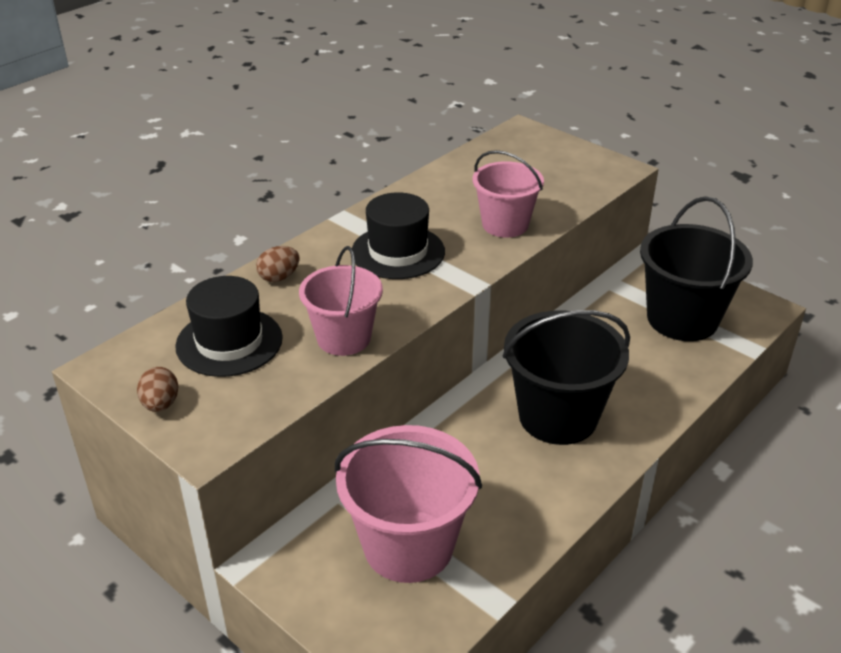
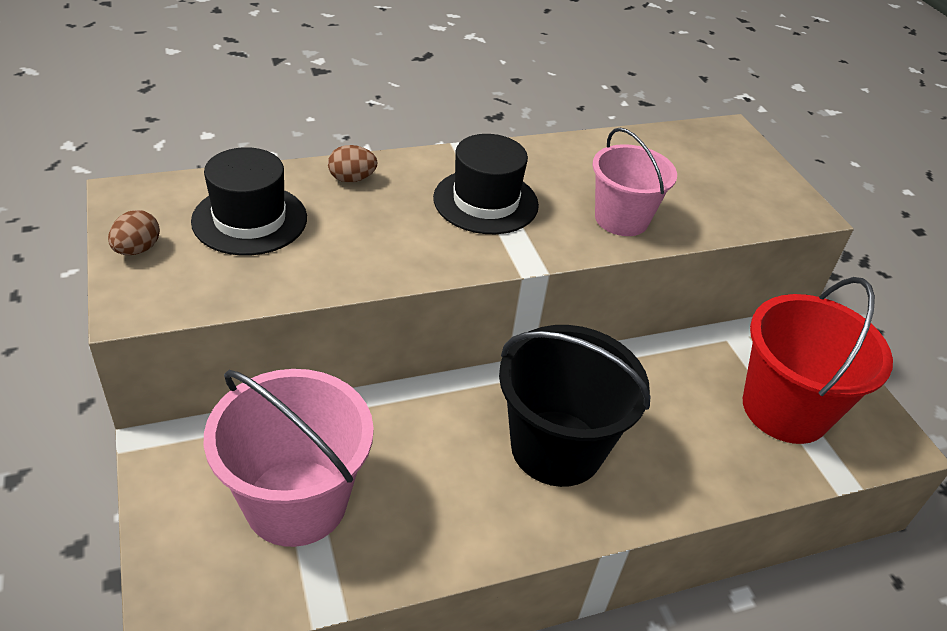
camera: 25 degrees right, 5 degrees up
(343, 338) = (353, 262): pink bucket -> none
(682, 319) = (785, 409): black bucket -> red bucket

